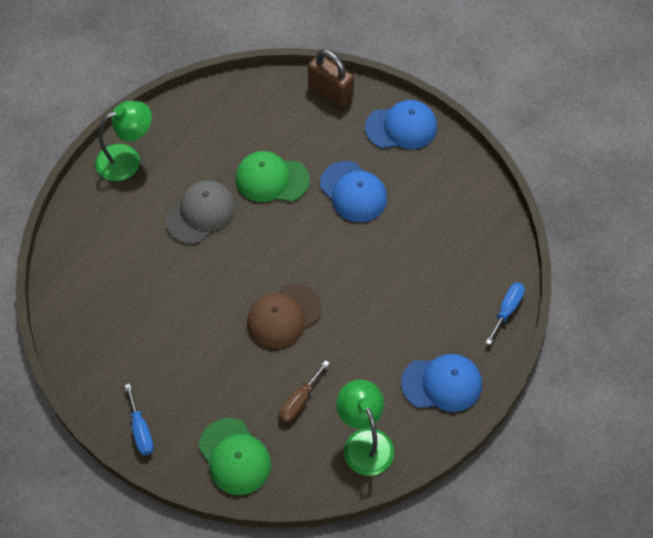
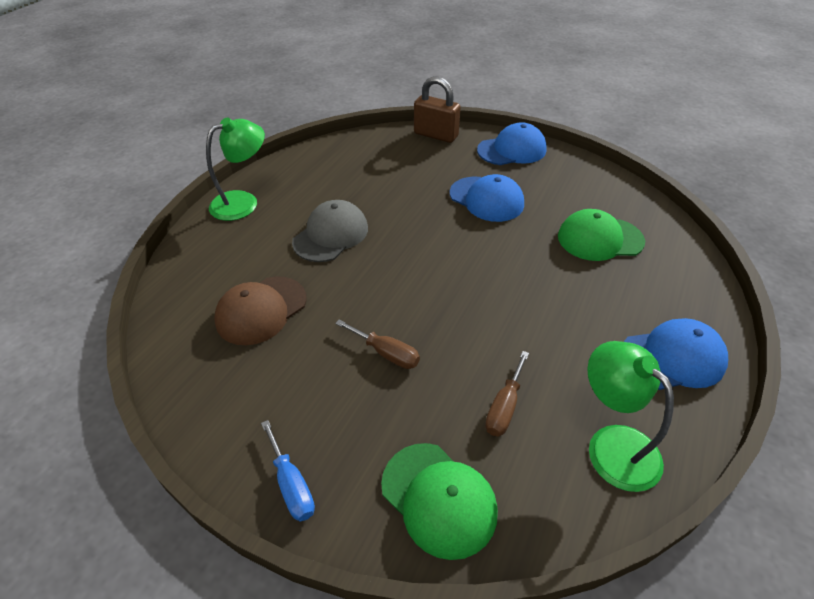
camera: 10 degrees left, 15 degrees down
(224, 342) = (386, 353): none -> brown screwdriver
(271, 179) = (399, 199): green cap -> green cap (600, 239)
(283, 316) = (451, 315): brown cap -> brown cap (261, 310)
(507, 310) = (699, 274): blue screwdriver -> none

